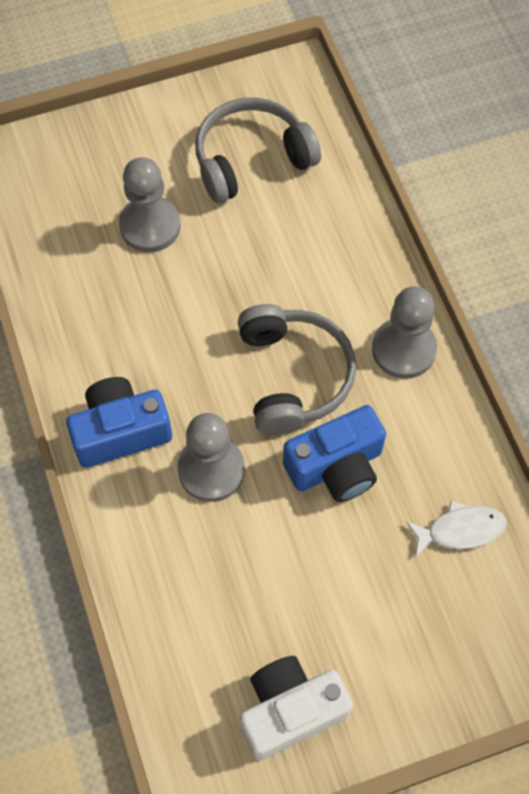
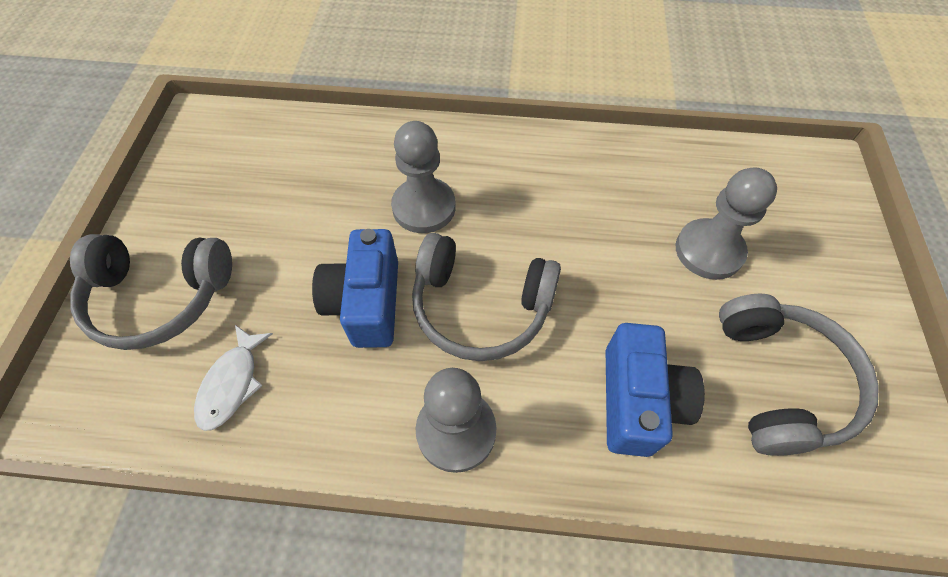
camera: 115 degrees right, 5 degrees down
(120, 431) = (495, 160): blue camera -> blue camera (638, 401)
(290, 711) = (199, 185): white camera -> none
(425, 650) = (159, 297): none -> grey headphones

